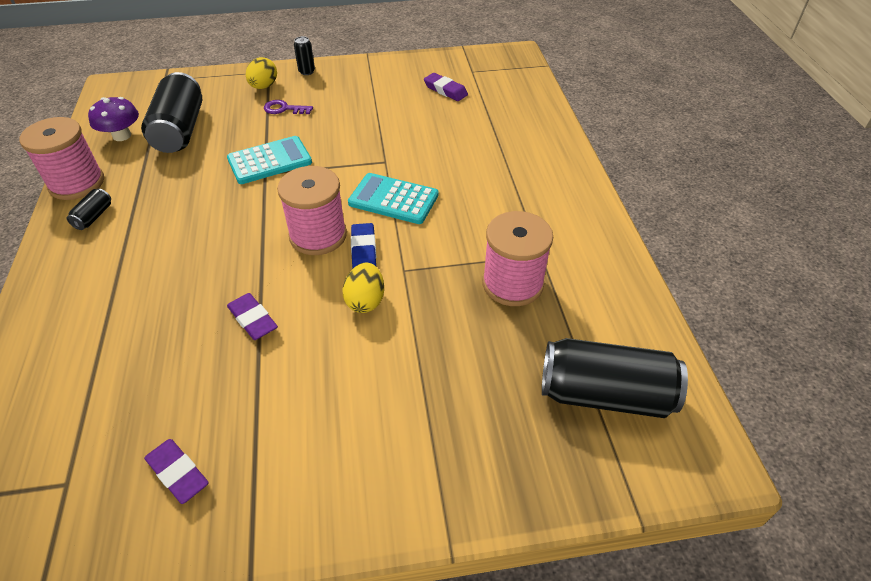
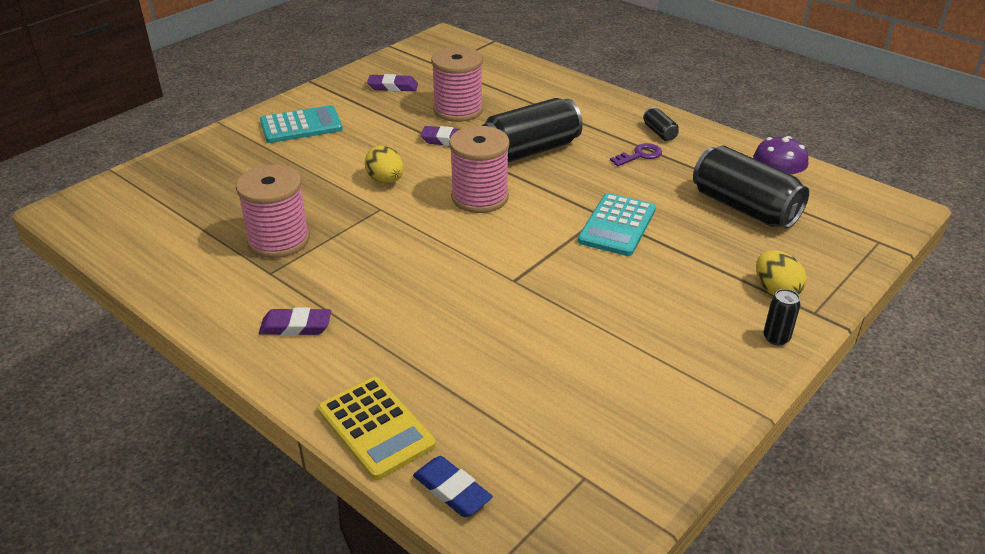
camera: 140 degrees right, 10 degrees down
(77, 183) = (720, 140): pink spool -> pink spool (458, 110)
(284, 109) = (703, 278): purple key -> purple key (640, 155)
(363, 251) = (428, 205): blue eraser -> blue eraser (452, 490)
(393, 199) = (456, 251): turquoise calculator -> turquoise calculator (301, 125)
(445, 90) = (574, 413): purple eraser -> purple eraser (296, 326)
(547, 128) = (376, 427): none -> yellow calculator
(605, 394) = (158, 209): black can -> black can (530, 151)

